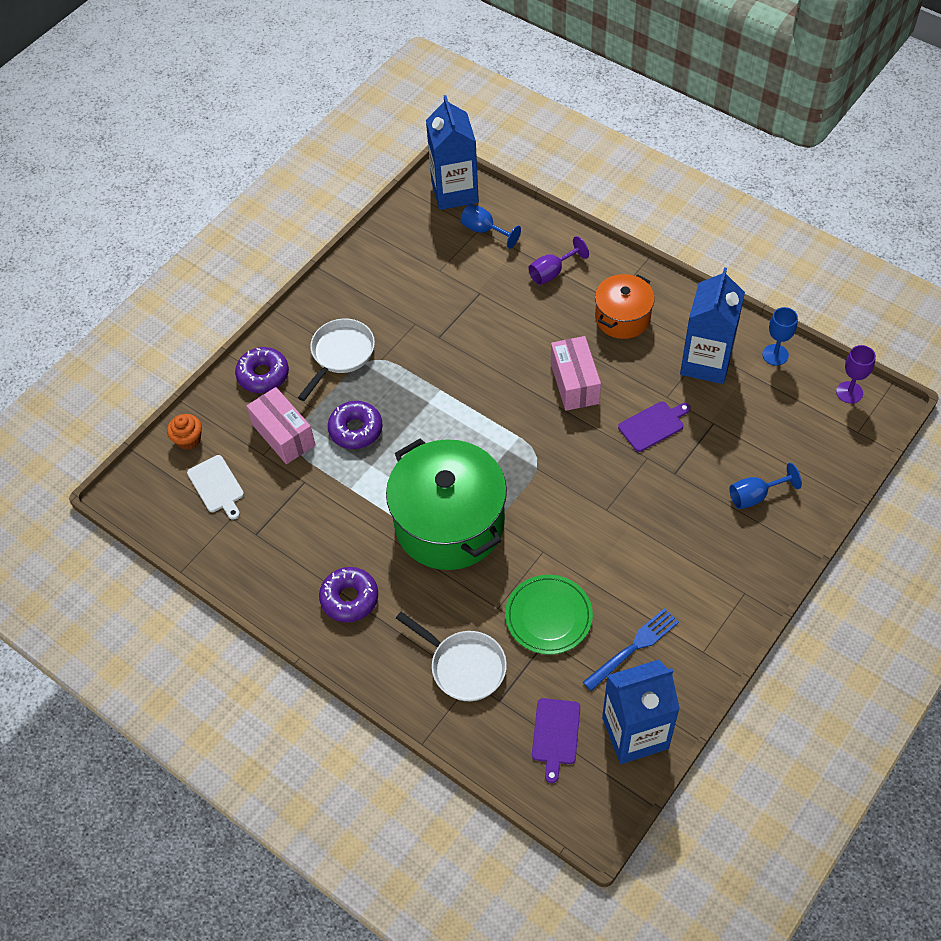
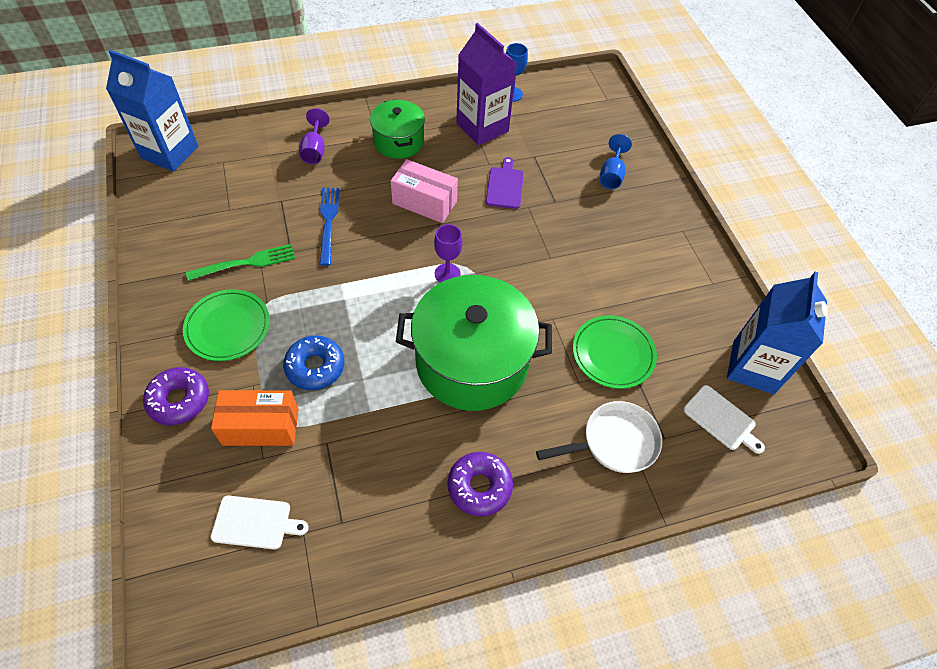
camera: 60 degrees left, 0 degrees up
(188, 439) = (176, 514): orange cupcake -> none
(283, 435) = (261, 426): pink box -> orange box
(340, 354) = (228, 327): white pan -> green plate
(356, 429) = (315, 367): purple donut -> blue donut
(403, 320) = (246, 263): none -> green fork
(484, 230) = (228, 160): blue goblet -> none
(555, 734) = (721, 419): purple cutting board -> white cutting board
(622, 318) = (398, 141): orange pot -> green pot
(634, 647) = (680, 319): blue fork -> blue fork (328, 221)
(706, 362) = (482, 127): blue carton -> purple carton
(849, 392) = (575, 83): purple goblet -> purple goblet (447, 274)

